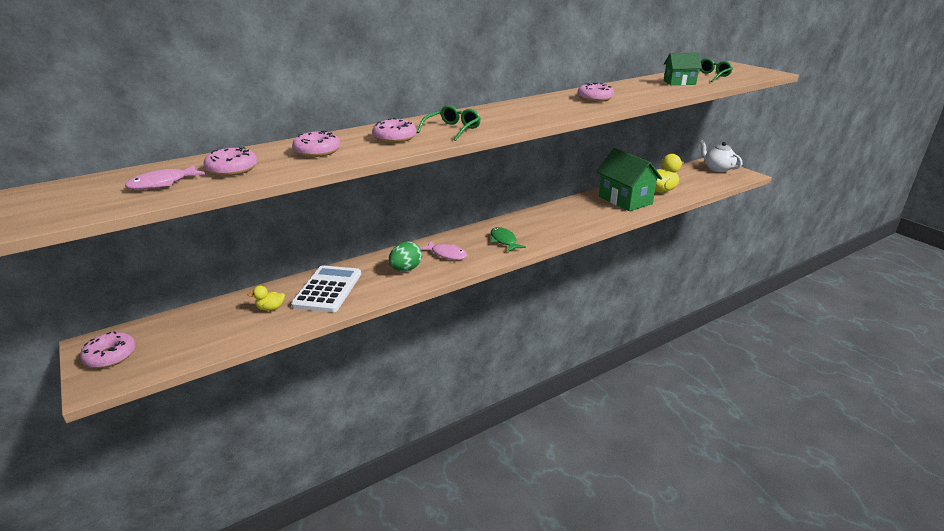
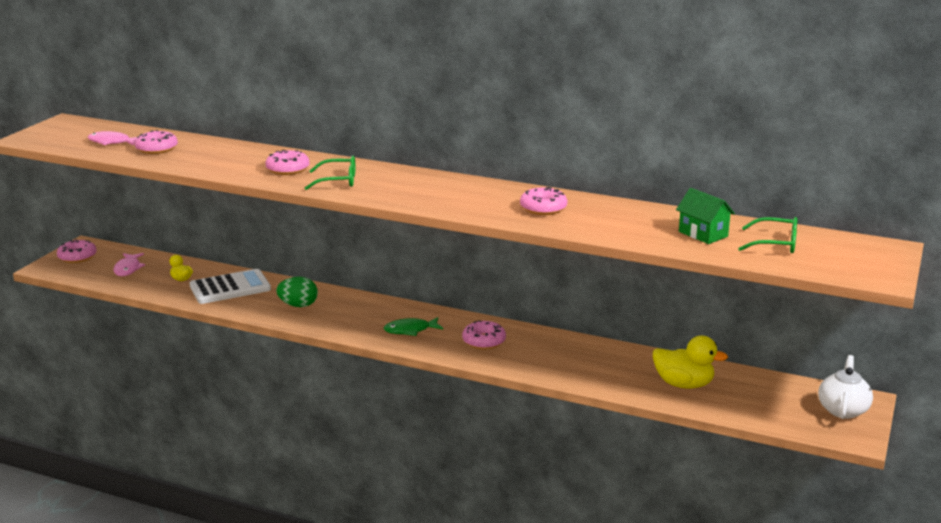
camera: 55 degrees right, 5 degrees down
(317, 151) = (223, 157): pink donut -> pink donut (484, 341)
(447, 254) = (347, 313): pink fish -> pink fish (128, 269)
(504, 241) = (410, 330): green fish -> green fish turned 135 degrees counterclockwise
(625, 200) = (615, 368): green house -> none

